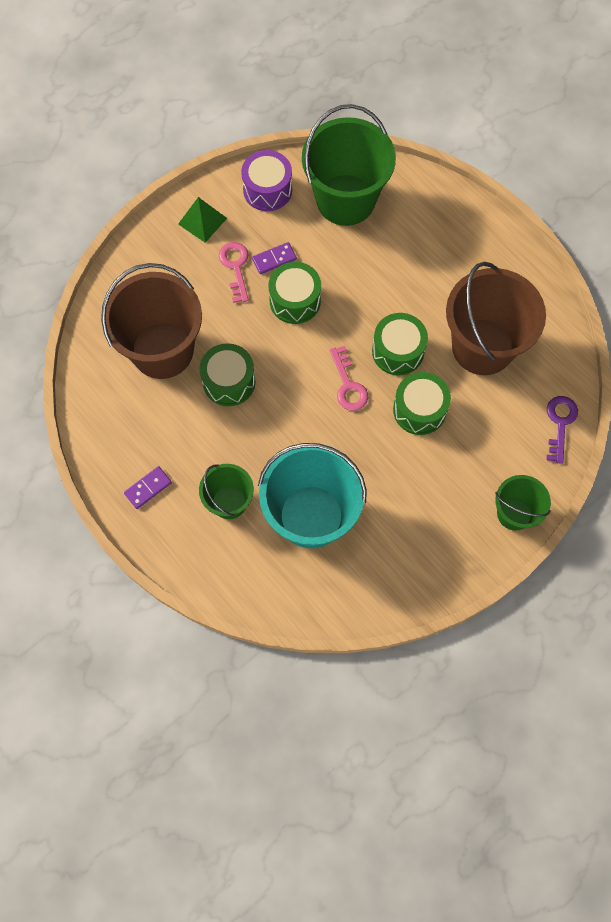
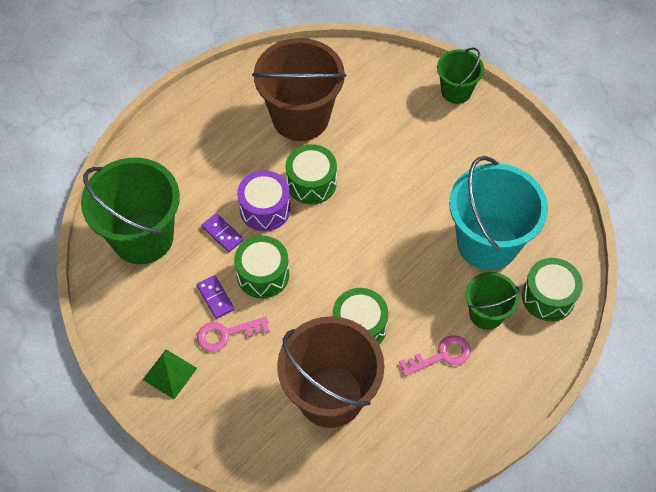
camera: 95 degrees left, 10 degrees down
(148, 488) = (485, 390): purple domino -> purple domino (222, 234)
(267, 190) = (130, 312): purple drum -> purple drum (265, 209)
(348, 385) = (351, 221): pink key -> pink key (441, 355)
(419, 410) = (369, 163): green drum -> green drum (548, 297)
(560, 423) = (369, 61): purple key -> none

